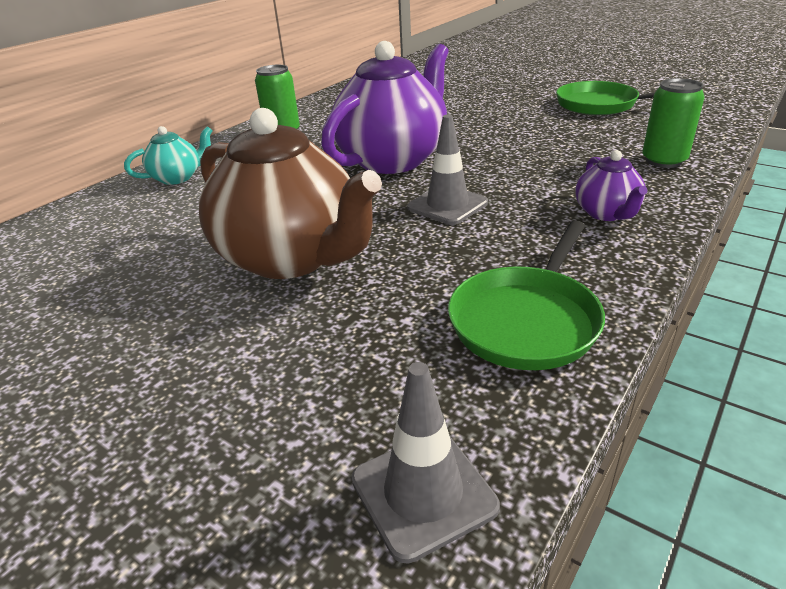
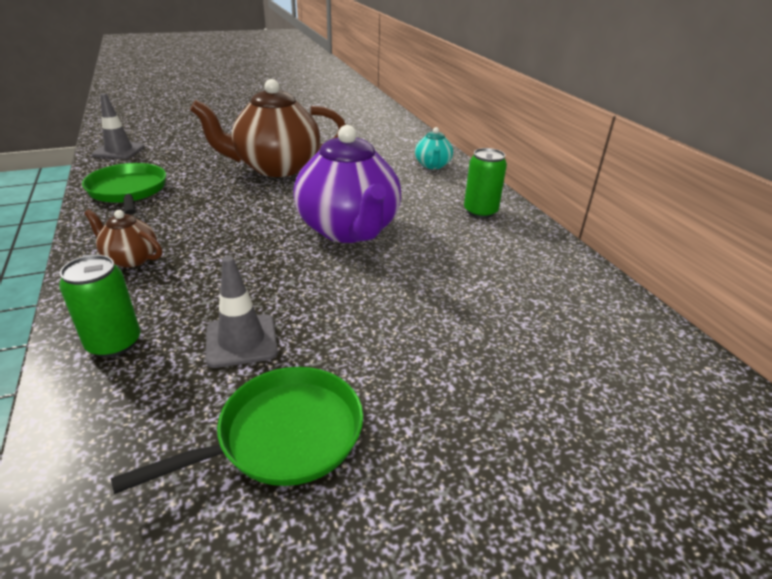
camera: 120 degrees right, 0 degrees up
(447, 205) = (247, 218): grey traffic cone -> grey traffic cone (241, 341)
(607, 213) = (130, 259): purple teapot -> brown teapot

